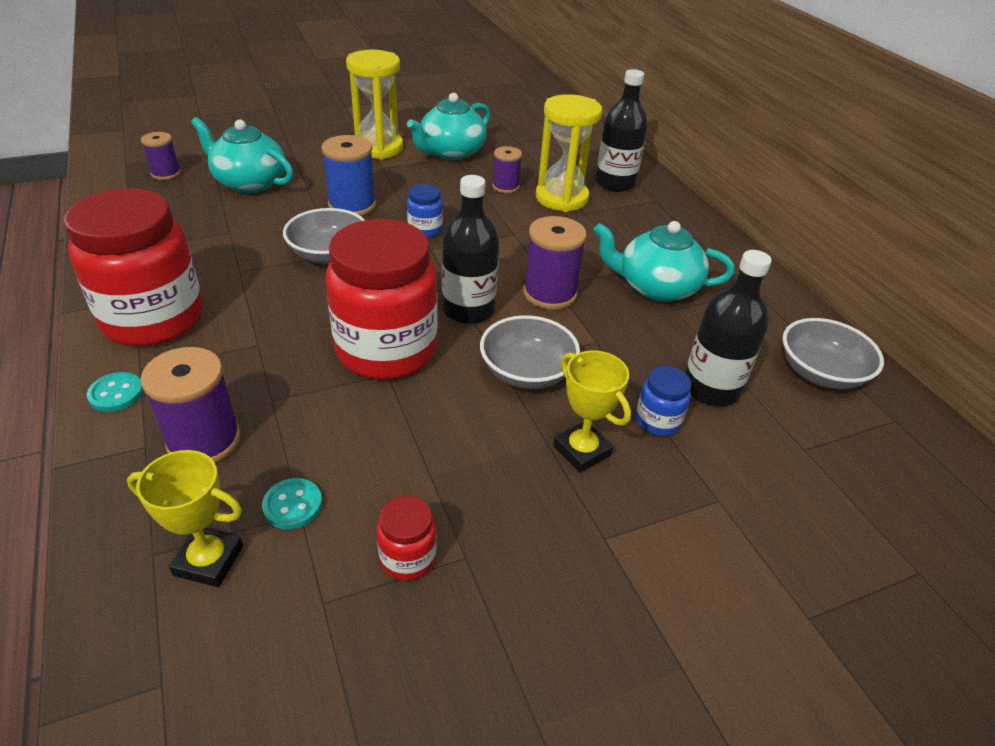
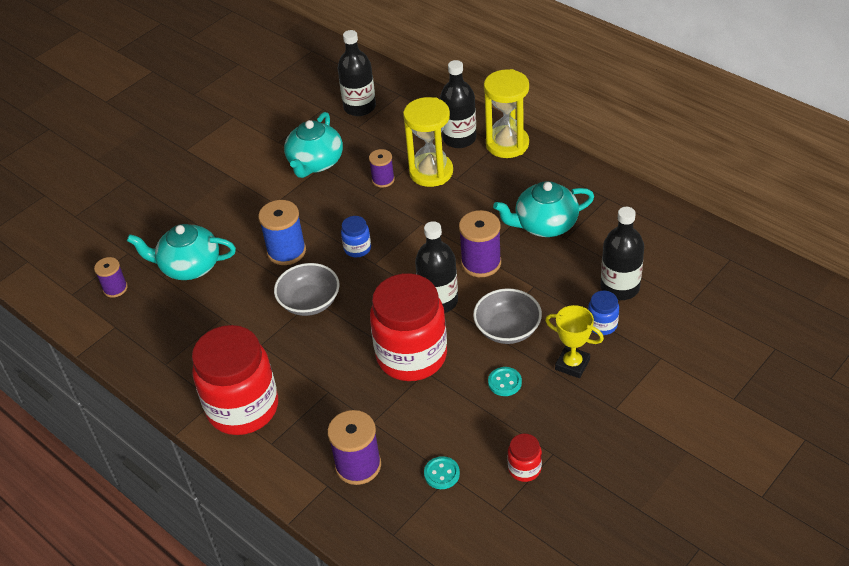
camera: 20 degrees left, 5 degrees up
(116, 393) = (275, 465): turquoise button -> turquoise button (504, 382)
(209, 560) = (425, 522): yellow trophy -> none
(378, 148) = (255, 184): yellow hourglass -> yellow hourglass (507, 144)
(533, 129) = (359, 107): none -> black bottle
(820, 373) = (676, 245): grey bowl -> none

